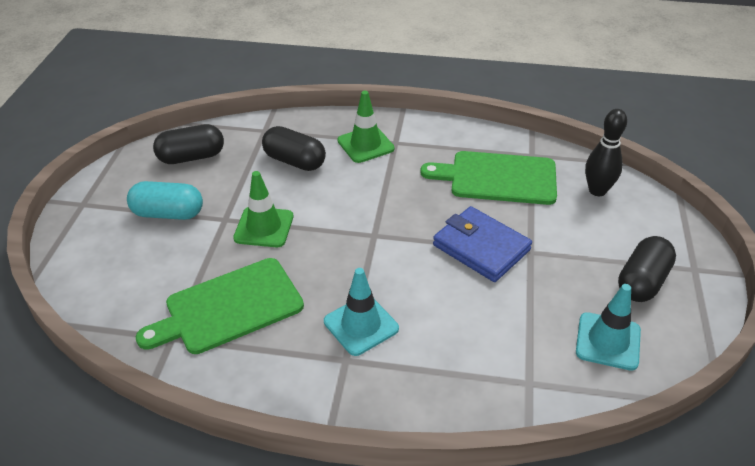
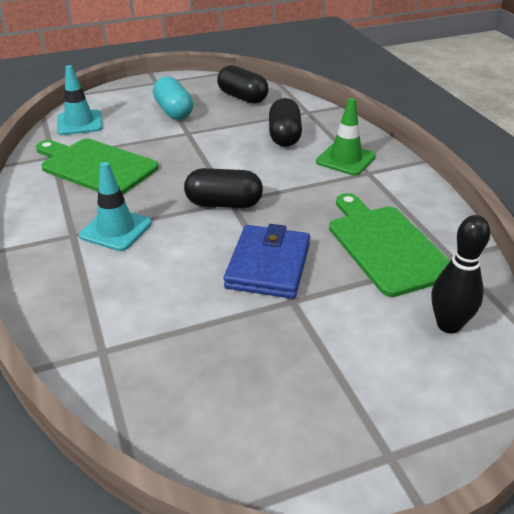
camera: 60 degrees right, 5 degrees down
(264, 227) = (193, 150): green traffic cone -> none
(608, 341) = (197, 398): turquoise traffic cone -> turquoise traffic cone (79, 123)
(642, 282) = (320, 406): black capsule -> black capsule (224, 204)

